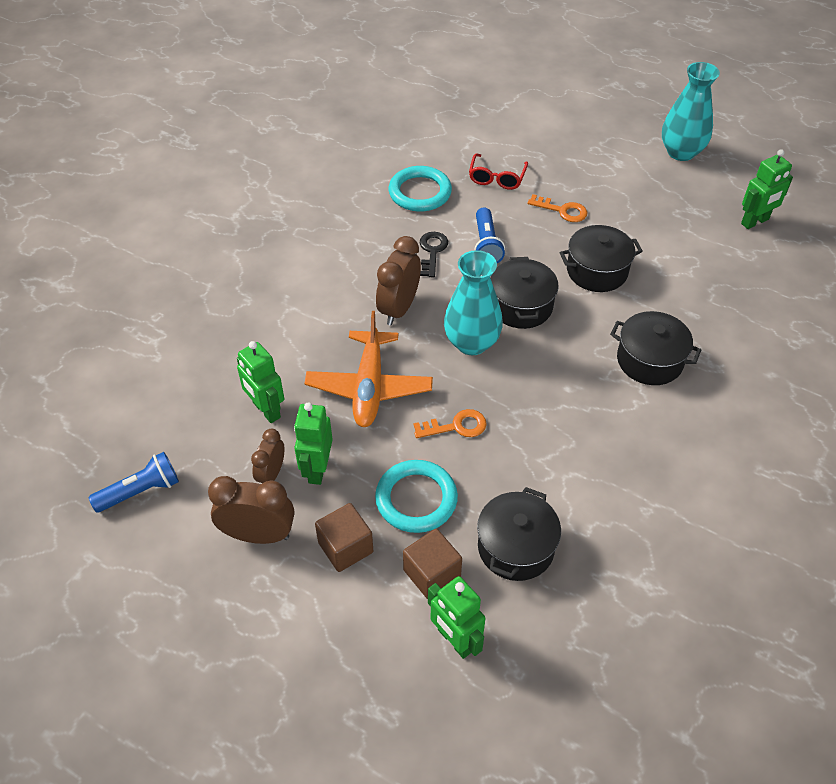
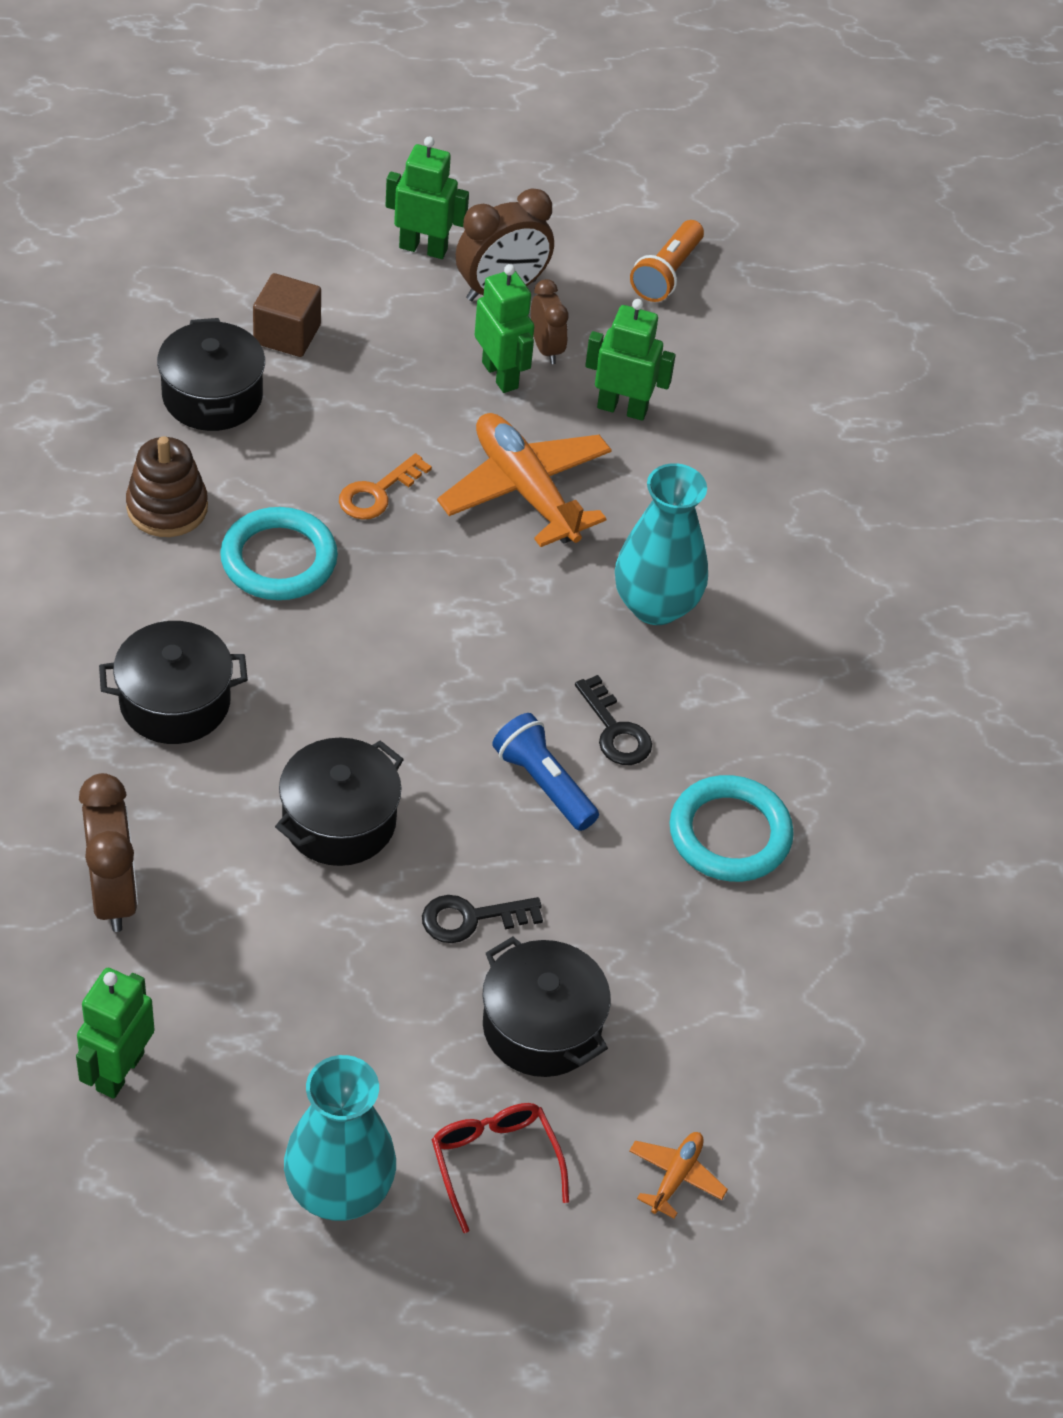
camera: 140 degrees right, 0 degrees up
(140, 491) = (667, 274): blue flashlight -> orange flashlight
(345, 547) = (399, 318): brown cube -> none
(399, 308) = (582, 613): brown clock -> brown clock (113, 894)
(416, 499) = (361, 394): turquoise ring -> turquoise ring (279, 560)
(455, 640) = (219, 291): green robot -> green robot (423, 248)
(471, 343) = (442, 610): turquoise vase -> turquoise vase (655, 605)
(497, 178) = (631, 934): red glasses -> red glasses (494, 1162)
(521, 306) = (414, 701): black pot -> black pot (541, 1026)
(546, 107) = (676, 1177): none -> orange plane
(562, 210) = (471, 918): orange key -> black key
(592, 478) = (167, 507): none -> brown stacking toy

